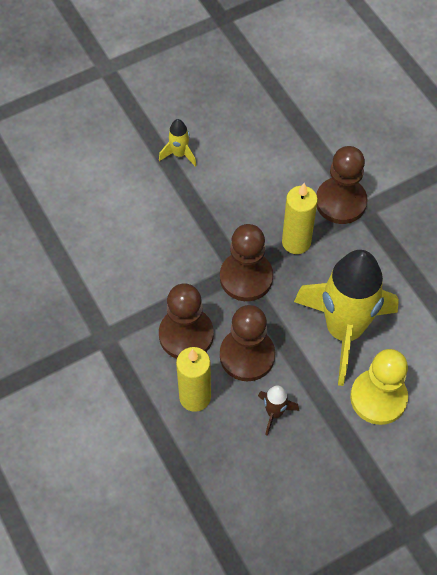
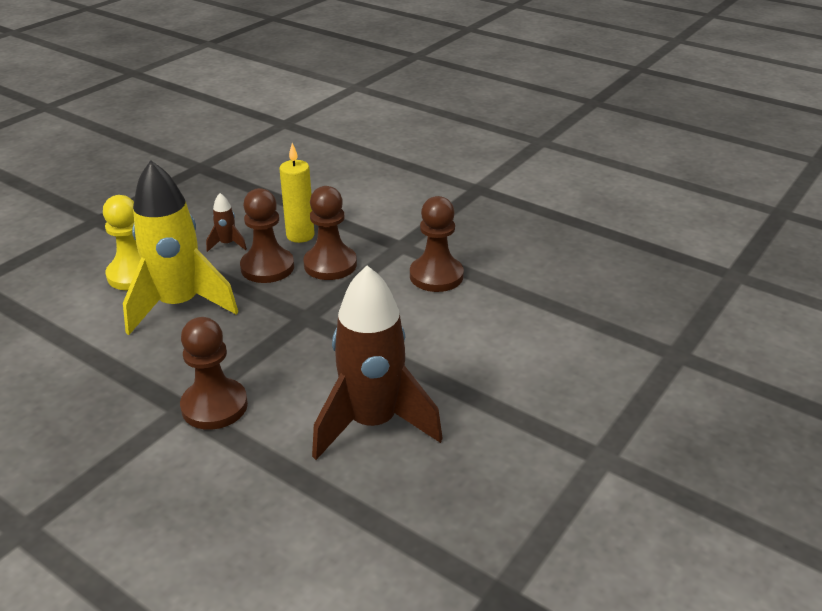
camera: 155 degrees right, 25 degrees down
(179, 154) = (433, 392): yellow rocket -> none
(235, 145) = (372, 423): none -> brown rocket
(246, 277) = (295, 314): brown pawn -> brown pawn (436, 276)
(296, 242) = (254, 355): yellow candle -> none

